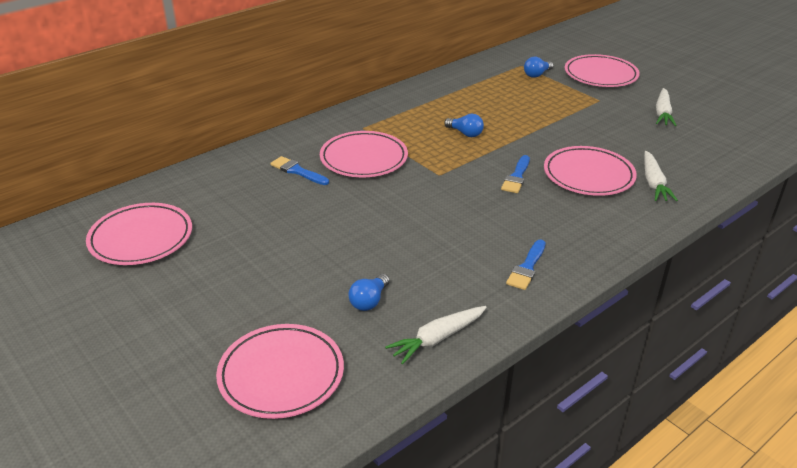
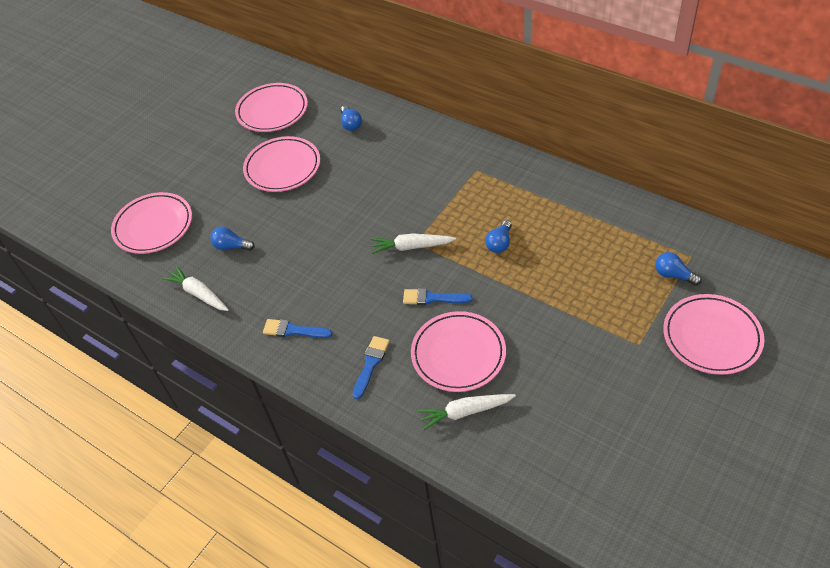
camera: 80 degrees right, 15 degrees up
(226, 185) = (350, 124): none -> blue light bulb
(297, 171) = (385, 154): blue brush -> blue brush (371, 364)
(364, 159) = (421, 187): pink plate -> pink plate (282, 167)
(662, 113) = (637, 411): white carrot -> white carrot (411, 247)

